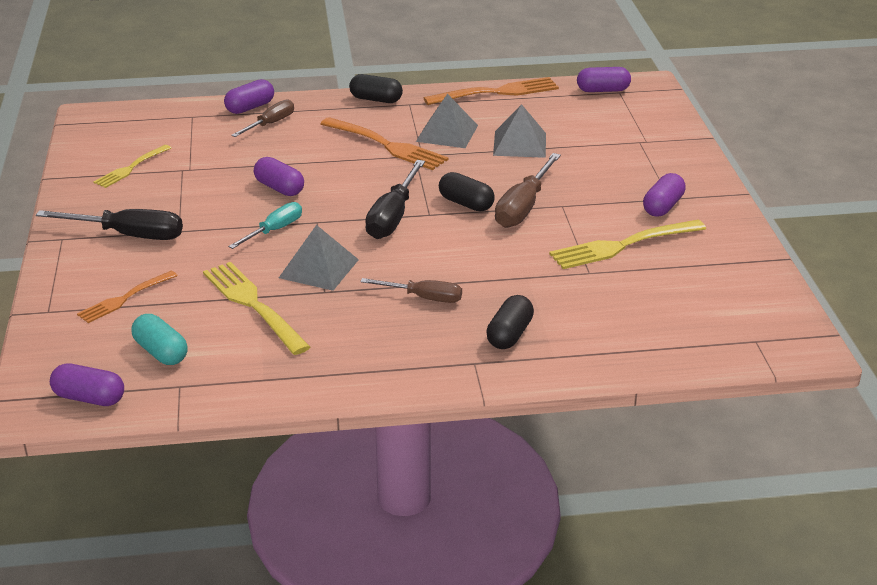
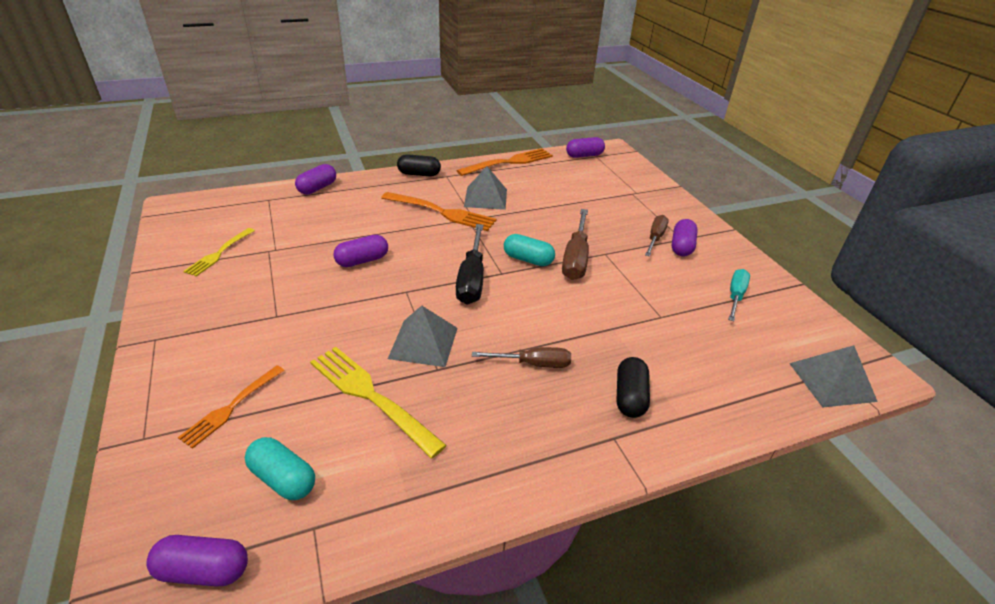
camera: 15 degrees left, 5 degrees up
(128, 235) = (226, 327): black screwdriver -> none
(270, 124) = (338, 201): brown screwdriver -> brown screwdriver (655, 238)
(274, 230) = (369, 305): turquoise screwdriver -> turquoise screwdriver (735, 296)
(279, 188) = (362, 260): purple capsule -> purple capsule turned 60 degrees counterclockwise
(466, 204) = (528, 260): black capsule -> turquoise capsule
(520, 144) = (545, 202): grey pyramid -> grey pyramid (832, 381)
(623, 245) = (672, 286): yellow fork -> none

